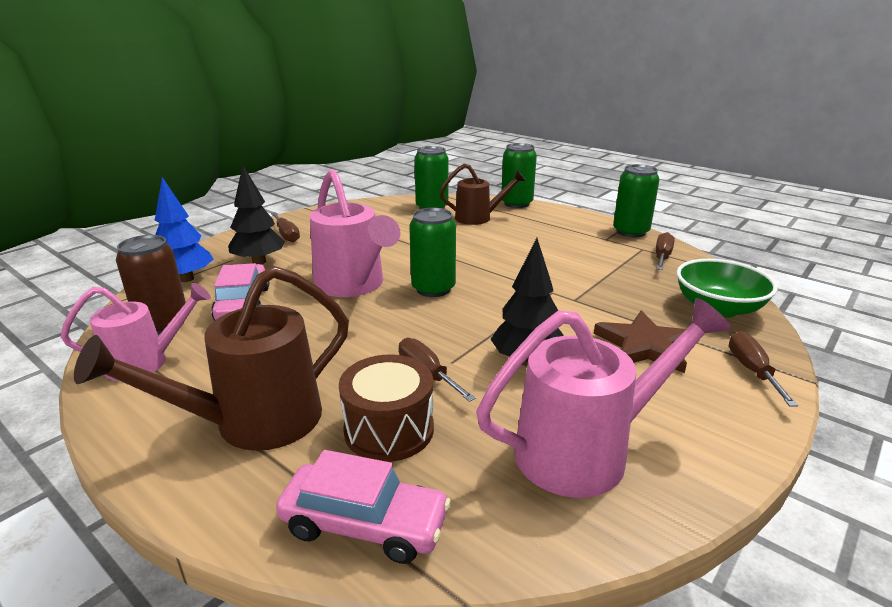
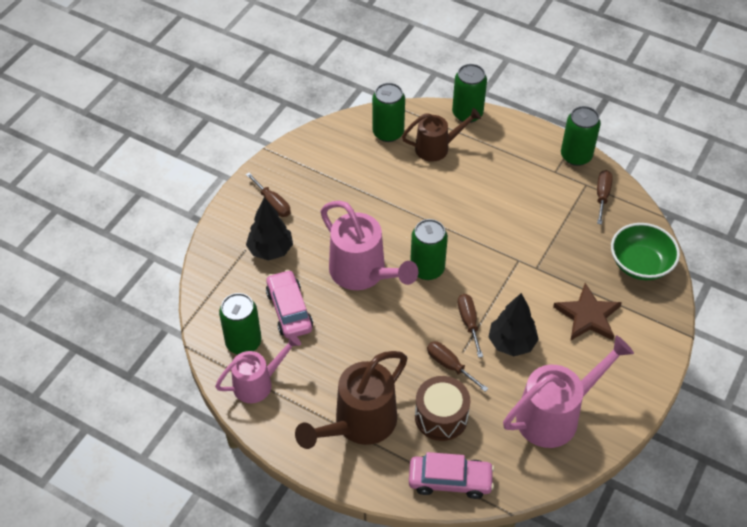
camera: 10 degrees left, 25 degrees up
(163, 324) = (243, 342): brown can -> green can
(186, 279) = (224, 283): blue tree -> none
(752, 370) = (655, 331): brown screwdriver -> brown screwdriver (469, 322)

